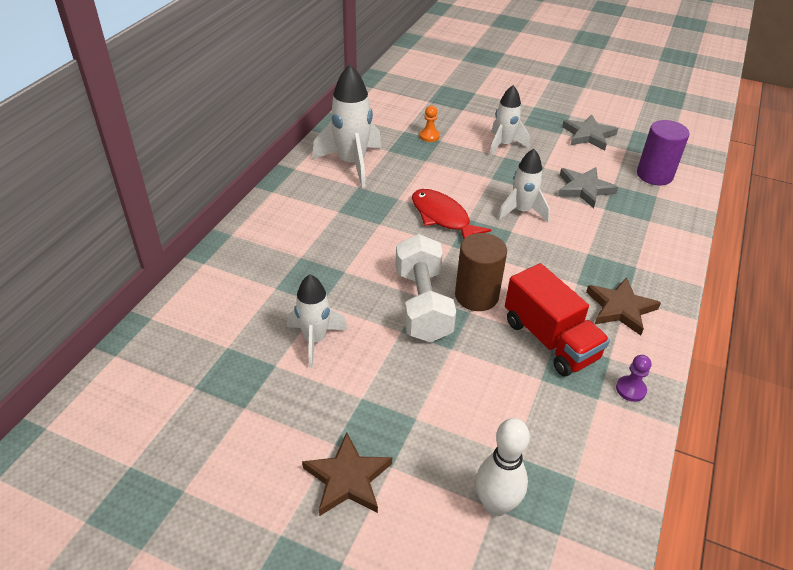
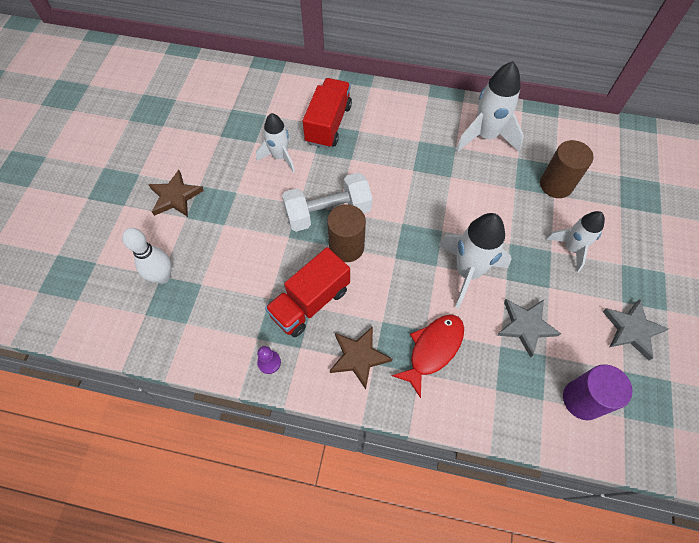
camera: 80 degrees right, 20 degrees up
(277, 283) = (328, 124): none -> red truck
(429, 136) = (556, 185): orange pawn -> brown cylinder
(442, 217) = (436, 212): red fish -> red fish (433, 349)
(521, 211) = (467, 272): white rocket -> white rocket, size x1.55

